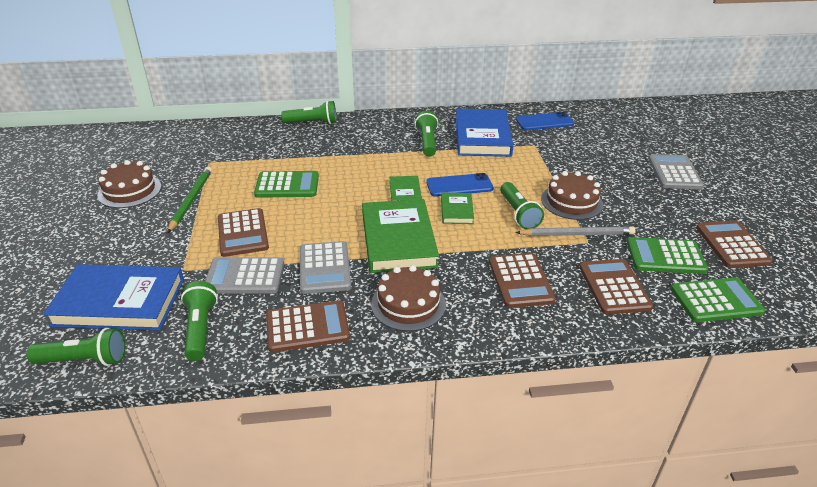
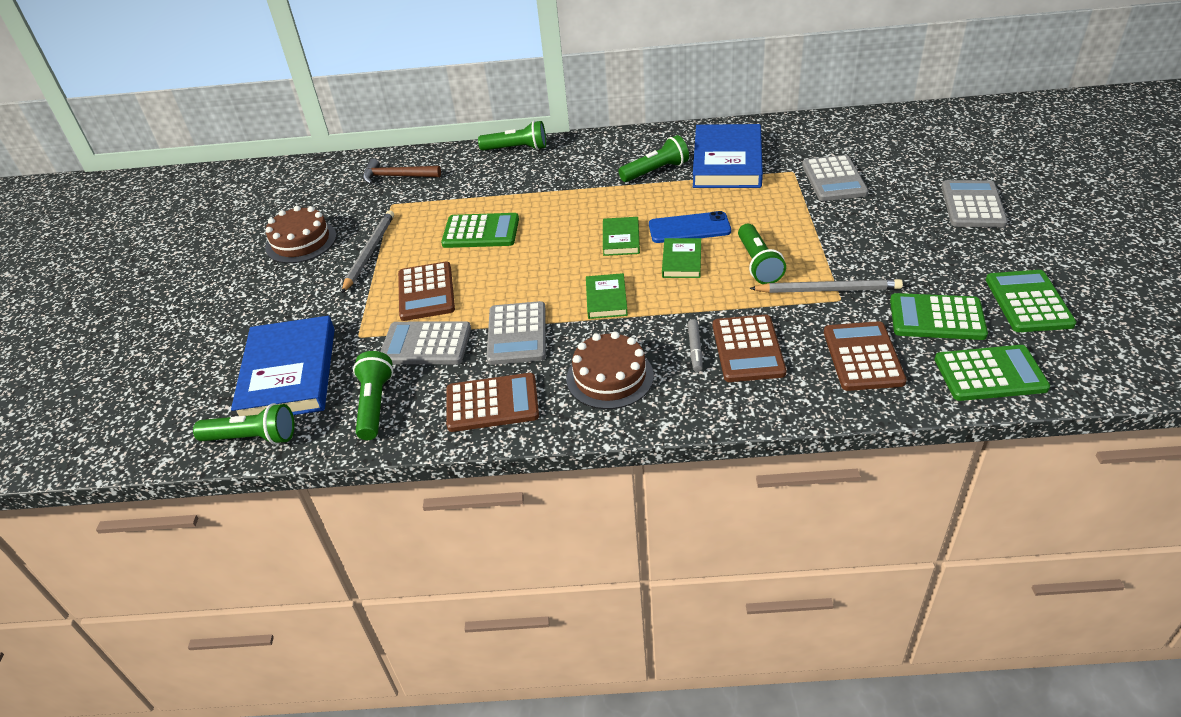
camera: 10 degrees right, 5 degrees up
(119, 302) = (289, 374): blue book -> blue book turned 75 degrees clockwise
(191, 200) = (369, 252): green pencil -> grey pencil
(212, 141) = (397, 176): none -> brown hammer
(398, 240) = (606, 299): green book -> green book, size x0.49
(427, 142) = (656, 171): green flashlight -> green flashlight turned 60 degrees clockwise
(477, 281) = (695, 349): none -> grey marker
(544, 122) = (812, 138): blue phone -> none
(566, 152) = (834, 179): none -> grey calculator
(571, 202) = (828, 247): brown cake -> none
(732, 245) = (1028, 302): brown calculator -> green calculator

